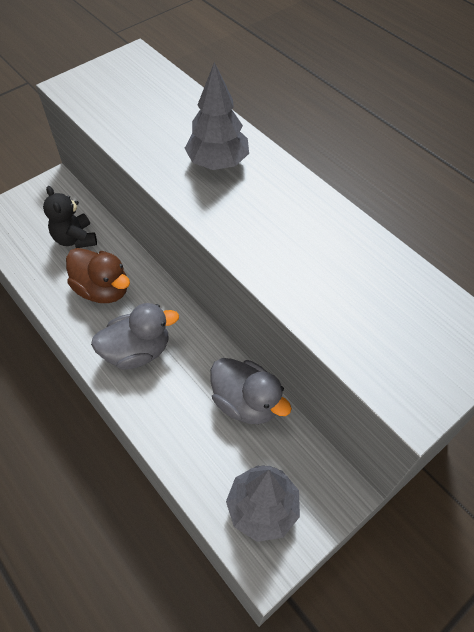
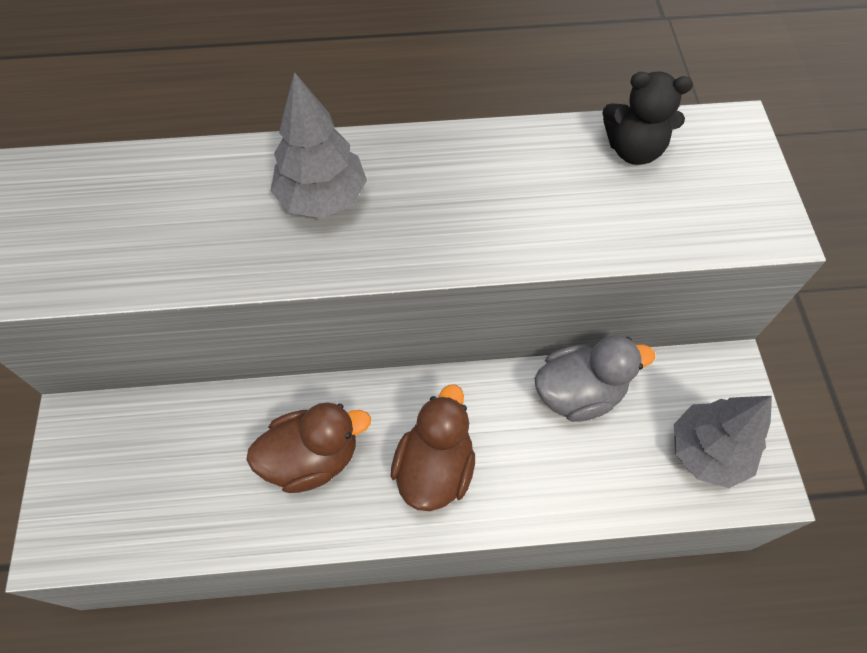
camera: 55 degrees left, 5 degrees up
(75, 239) = (200, 448): black teddy bear -> black teddy bear (633, 149)
(137, 351) = (435, 468): grey duck -> brown duck

